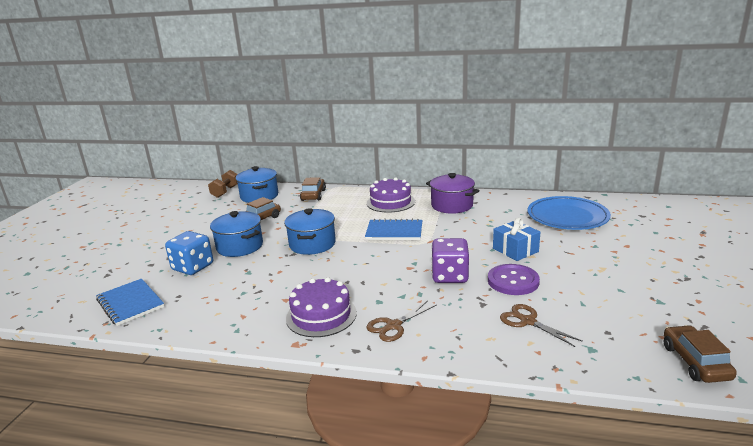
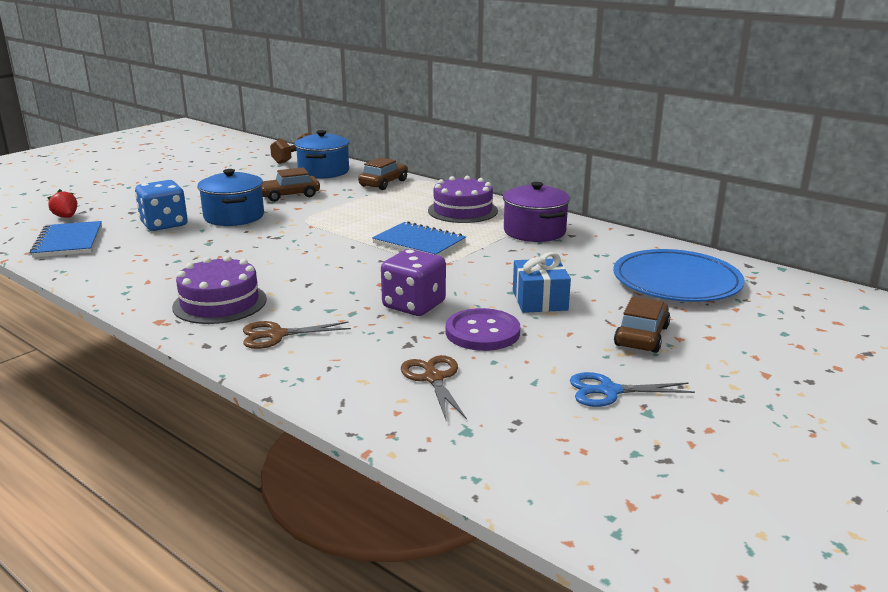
camera: 25 degrees right, 0 degrees up
(98, 283) = (66, 217): none -> red strawberry
(312, 244) = (310, 233): blue pot -> none
(625, 295) = (608, 391): none -> blue scissors
(695, 362) = (582, 491): brown car -> brown car (641, 336)

